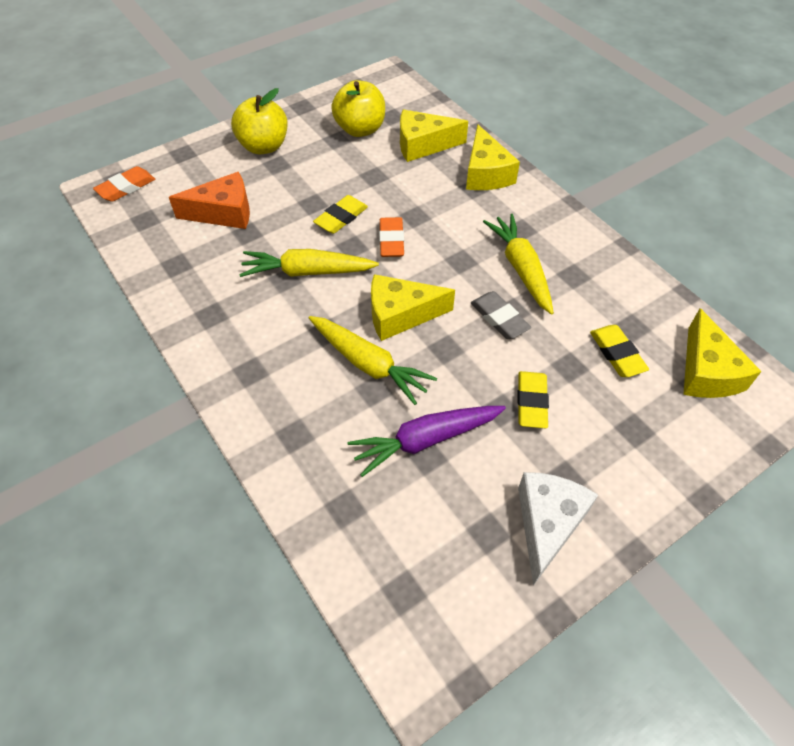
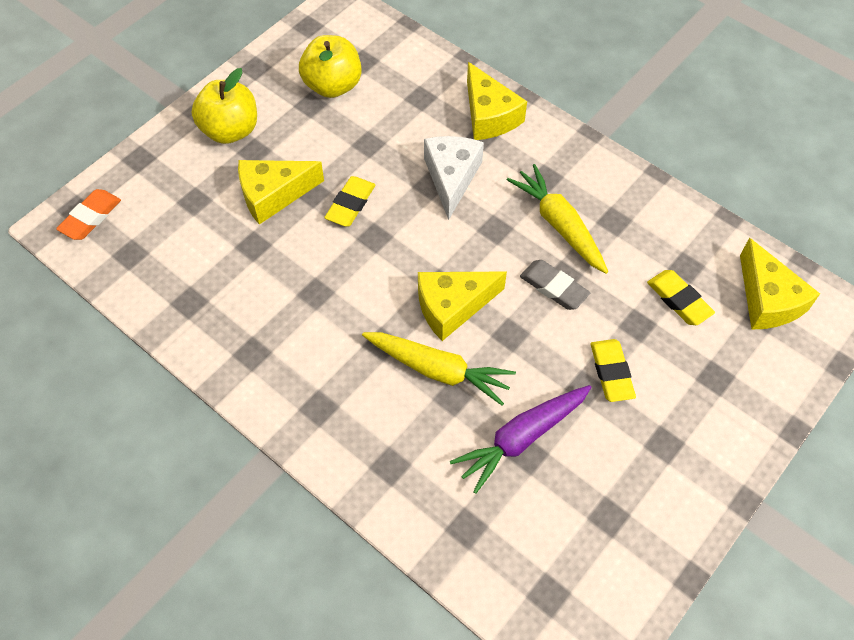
camera: 15 degrees left, 5 degrees up
(224, 213) = (217, 226): orange cheese -> none
(307, 272) = (337, 279): yellow carrot -> none
(391, 240) = (414, 220): orange eraser -> none
(423, 145) = (410, 92): yellow cheese -> yellow cheese (273, 195)
(547, 524) = (660, 493): white cheese -> white cheese (451, 177)

